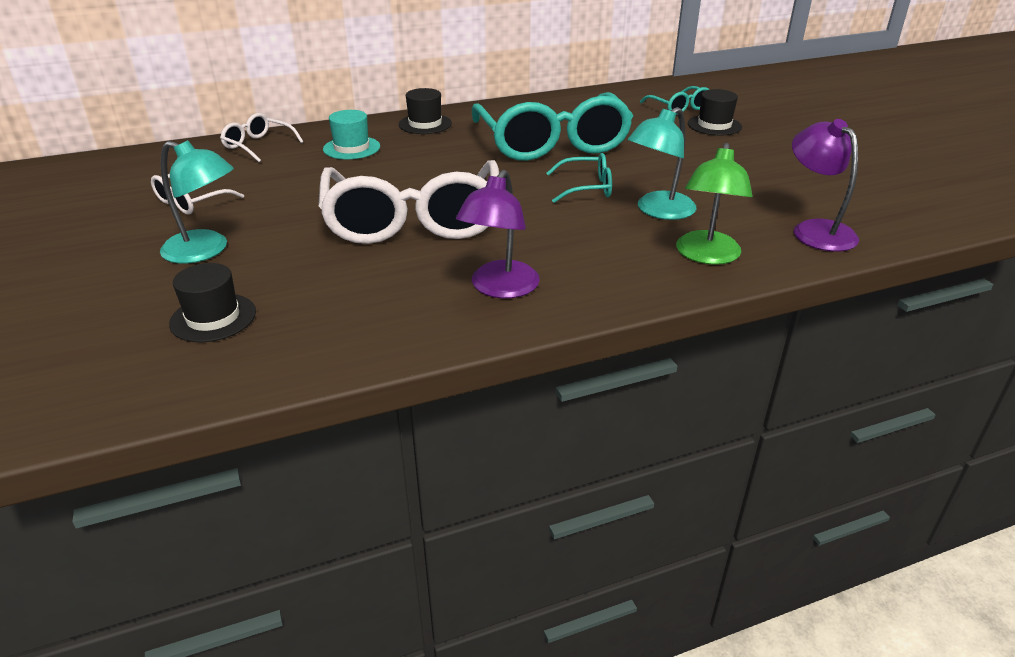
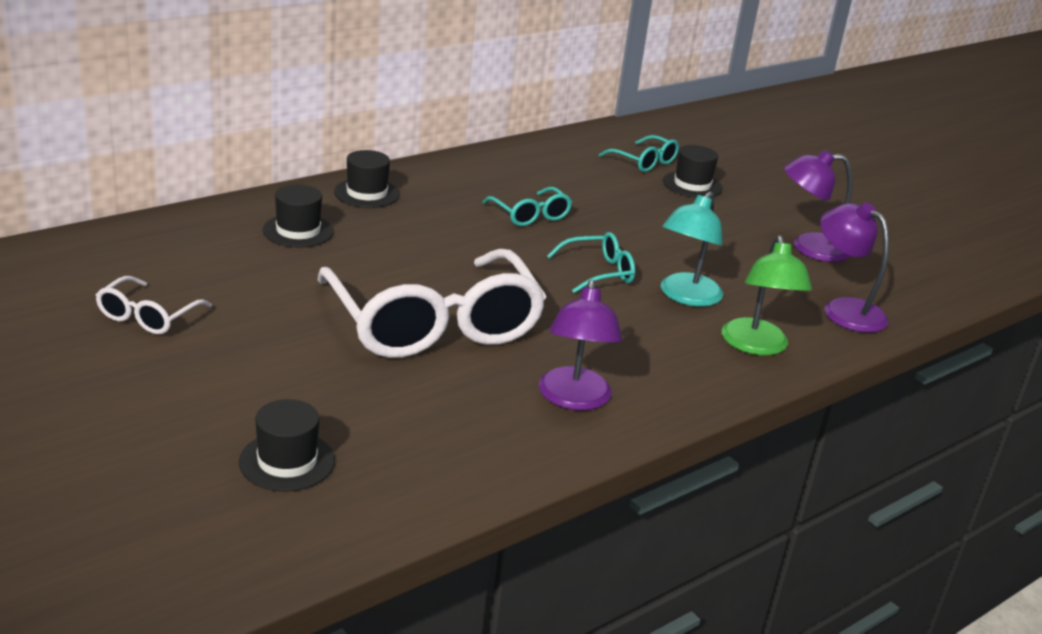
camera: 20 degrees left, 5 degrees down
(205, 251) = (216, 380): turquoise lamp -> none
(258, 145) = (175, 232): white glasses -> none
(351, 148) = (298, 231): turquoise hat -> black hat
(552, 143) = (530, 215): turquoise glasses -> turquoise glasses, size x0.44
(804, 177) = (809, 248): none -> purple lamp

